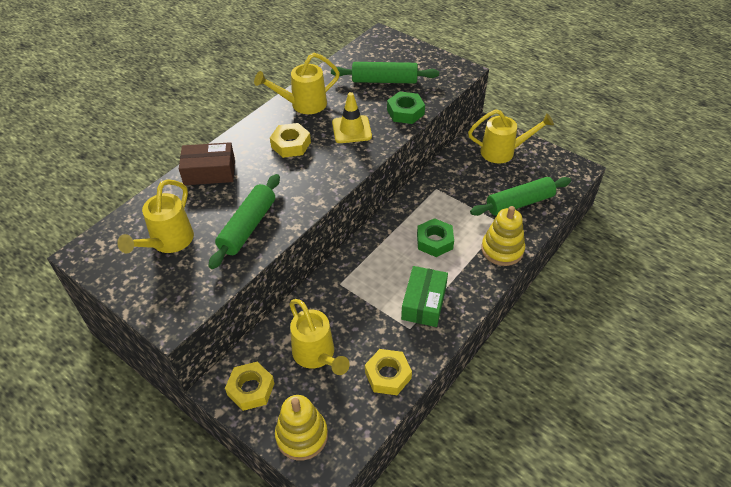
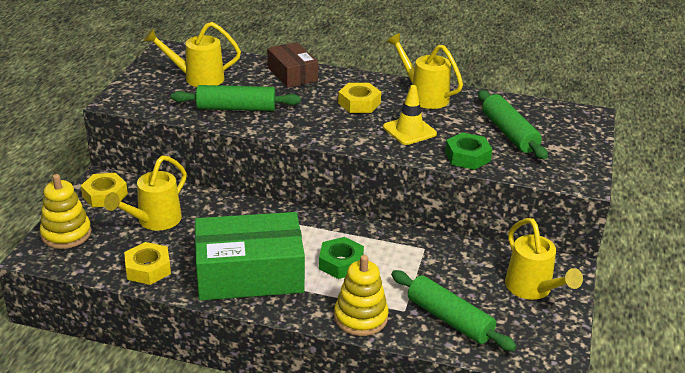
camera: 65 degrees right, 15 degrees down
(424, 303) = (249, 273): green box -> green box, size x1.76

